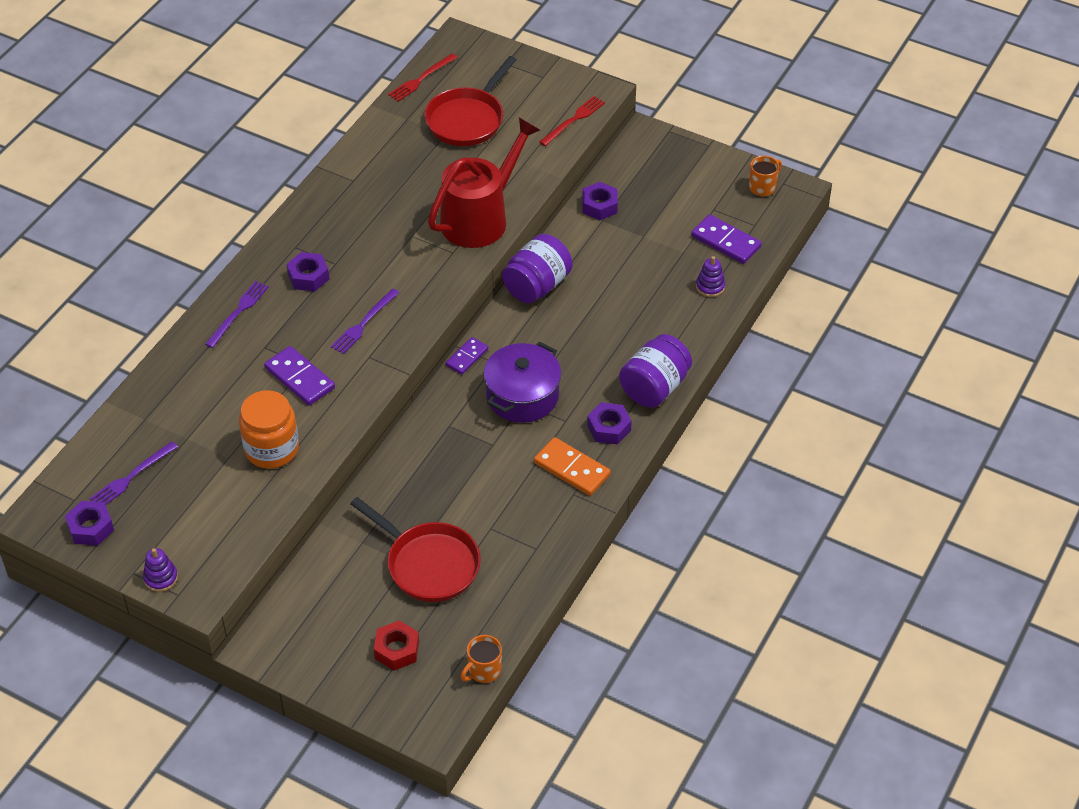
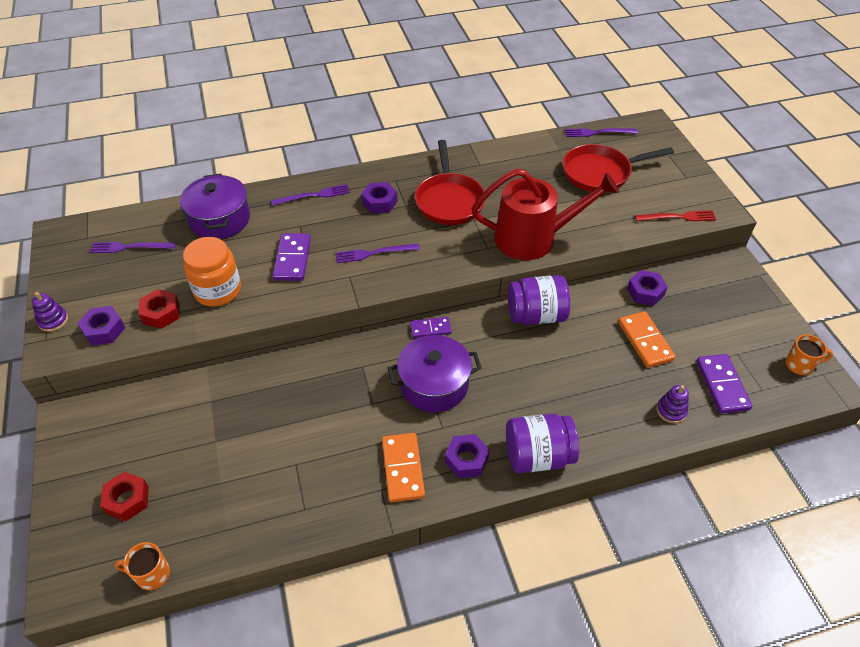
camera: 45 degrees right, 0 degrees up
(91, 528) = (69, 260): purple nut -> purple nut (104, 330)
(181, 394) = (220, 219): none -> purple pot
(249, 501) = (161, 313): none -> red nut
(421, 79) = (598, 132): red fork -> purple fork
(429, 564) = (226, 454): red pan -> red pan (449, 200)
(640, 247) = (645, 341): none -> orange domino

